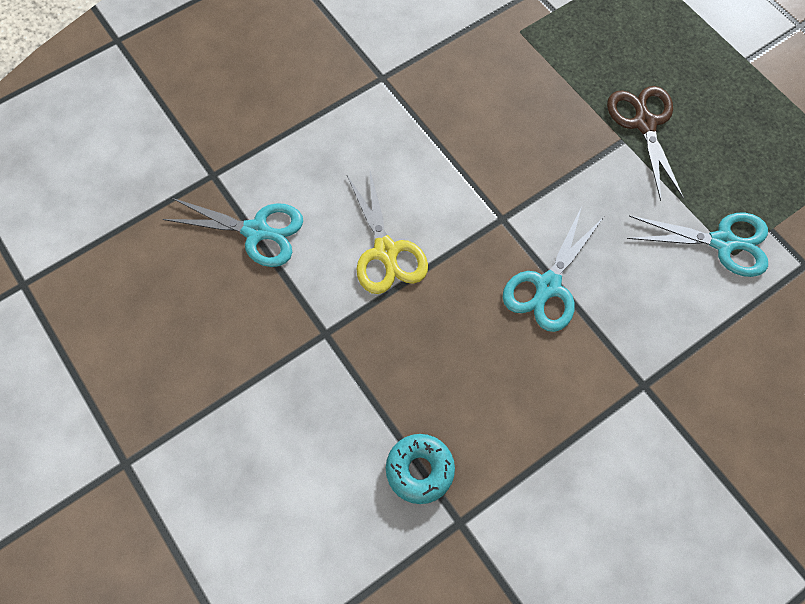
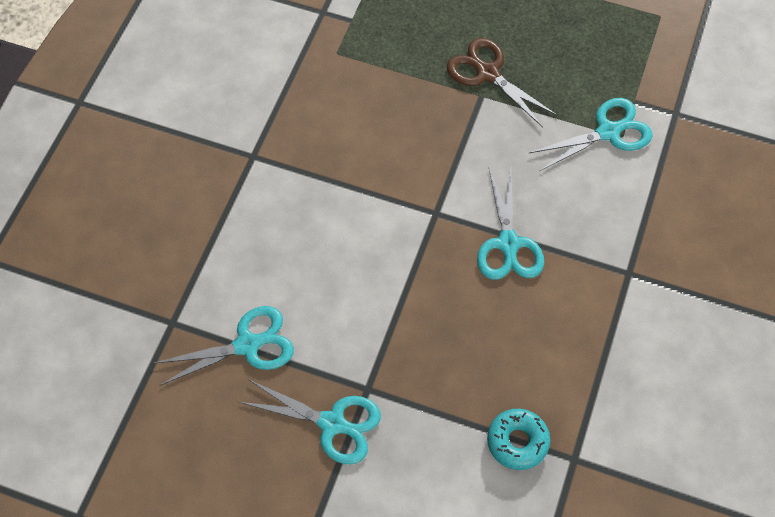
camera: 35 degrees left, 5 degrees down
(273, 343) = (332, 423): none -> turquoise scissors
(386, 251) = (365, 295): yellow scissors -> none

